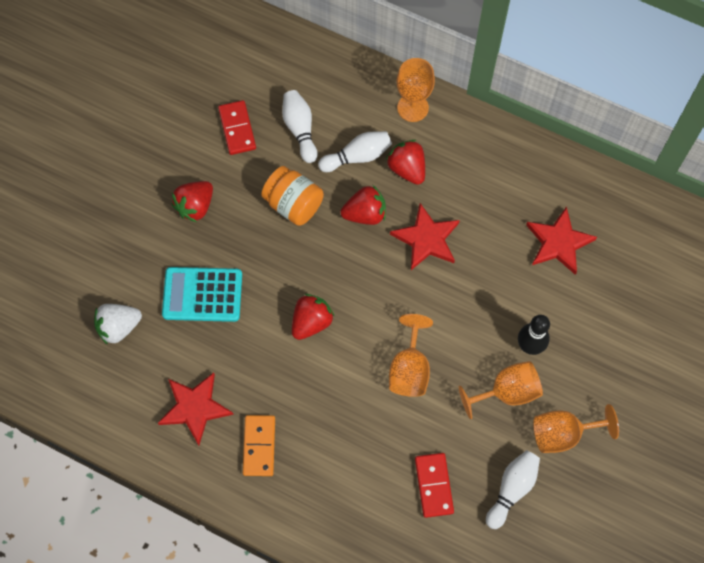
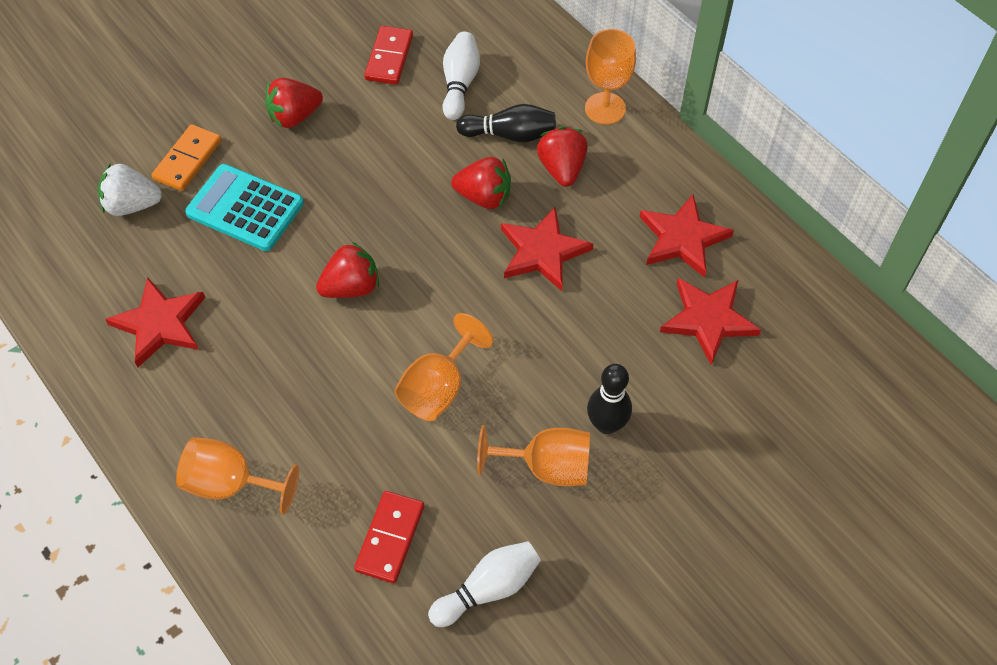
camera: 25 degrees right, 10 degrees down
(259, 446) = (206, 397): orange domino -> orange domino (187, 160)
(293, 204) = (406, 156): orange jar -> none
(357, 157) = (510, 135): white bowling pin -> black bowling pin
(514, 189) = (682, 239): none -> red star
(563, 434) = (593, 550): orange goblet -> orange goblet (230, 484)

